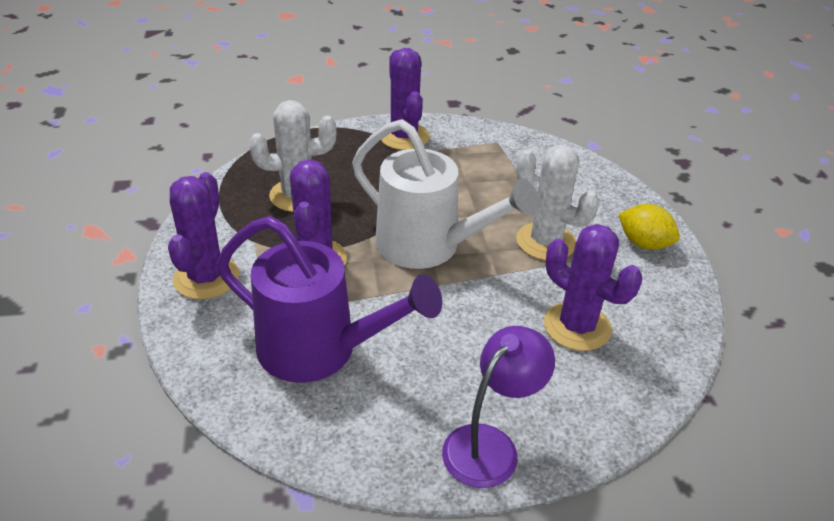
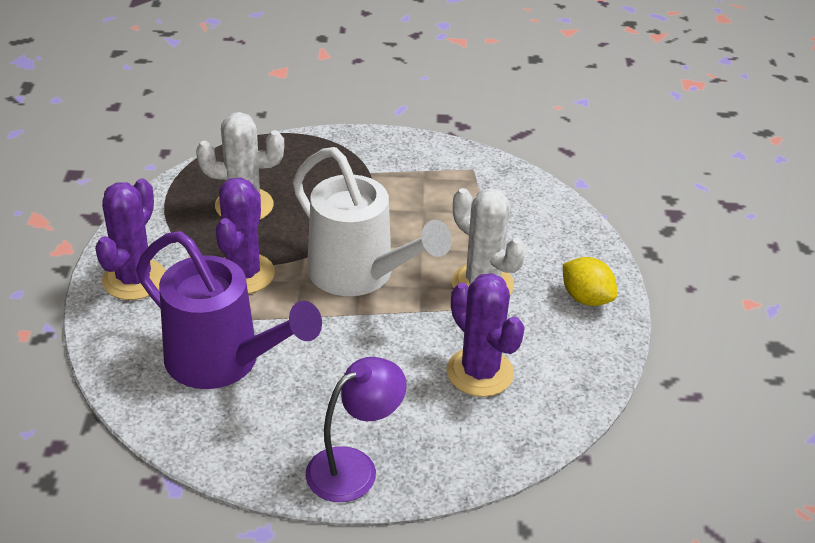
camera: 10 degrees right, 0 degrees up
(404, 137) = (374, 153): purple cactus -> none

